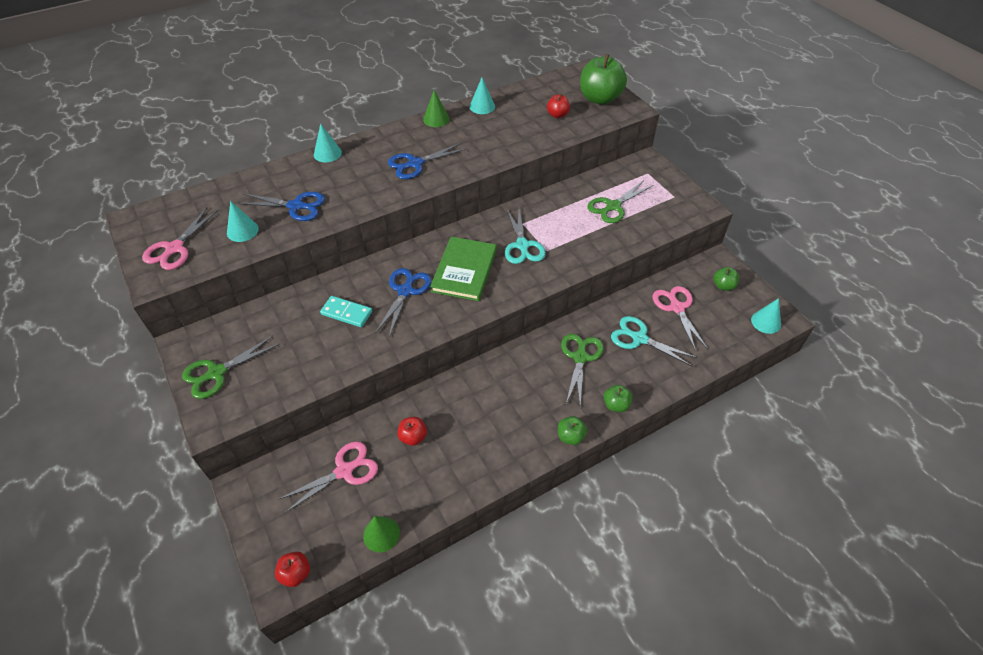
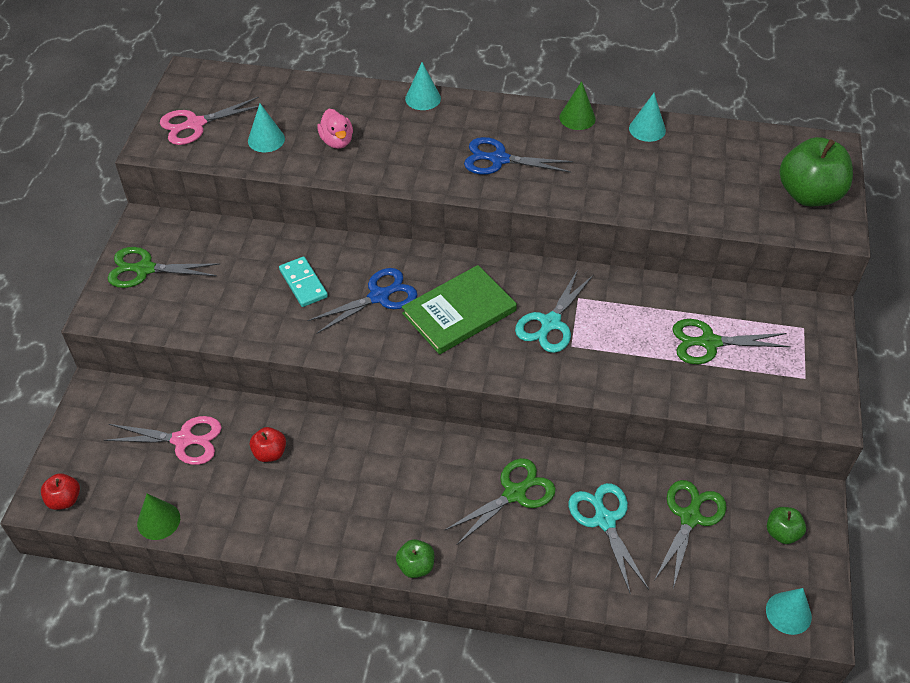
camera: 40 degrees right, 0 degrees up
(296, 206) = (337, 141): blue scissors -> pink duck
(557, 115) = (728, 187): red apple -> none
(616, 405) = (498, 571): green apple -> none
(676, 307) = (690, 517): pink scissors -> green scissors

